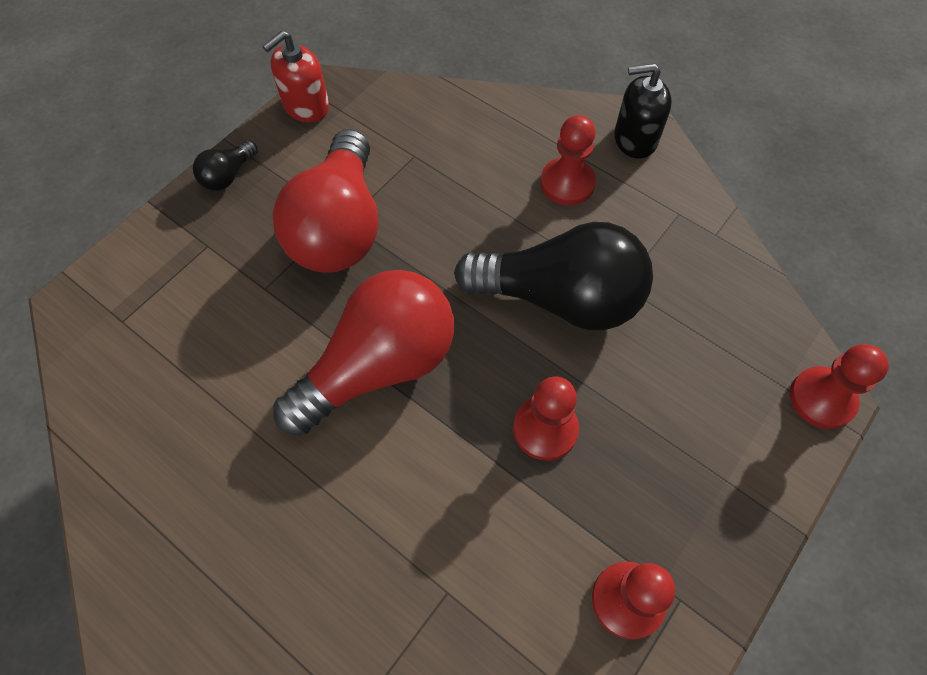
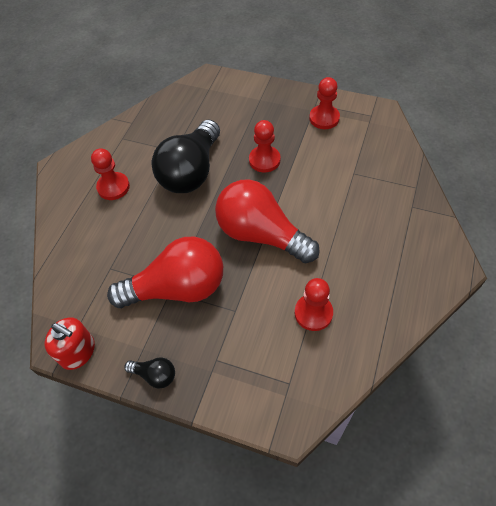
camera: 105 degrees left, 5 degrees down
(560, 298) = (191, 171): black light bulb -> black light bulb turned 150 degrees counterclockwise
(635, 139) = (73, 165): black soap dispenser -> none
(822, 399) = (209, 78): red pawn -> red pawn (313, 313)

